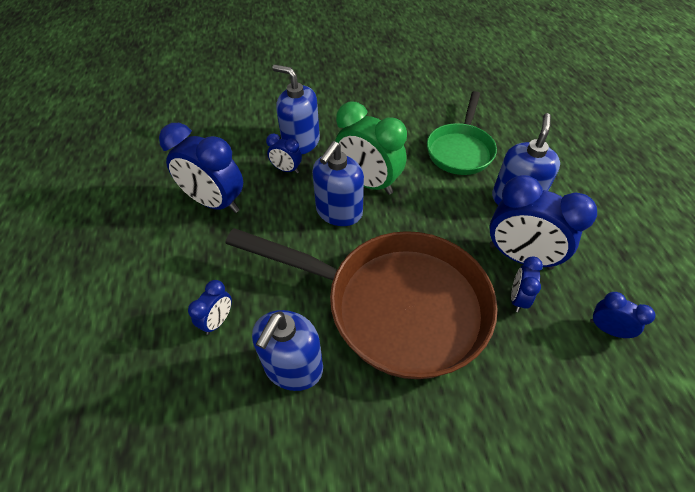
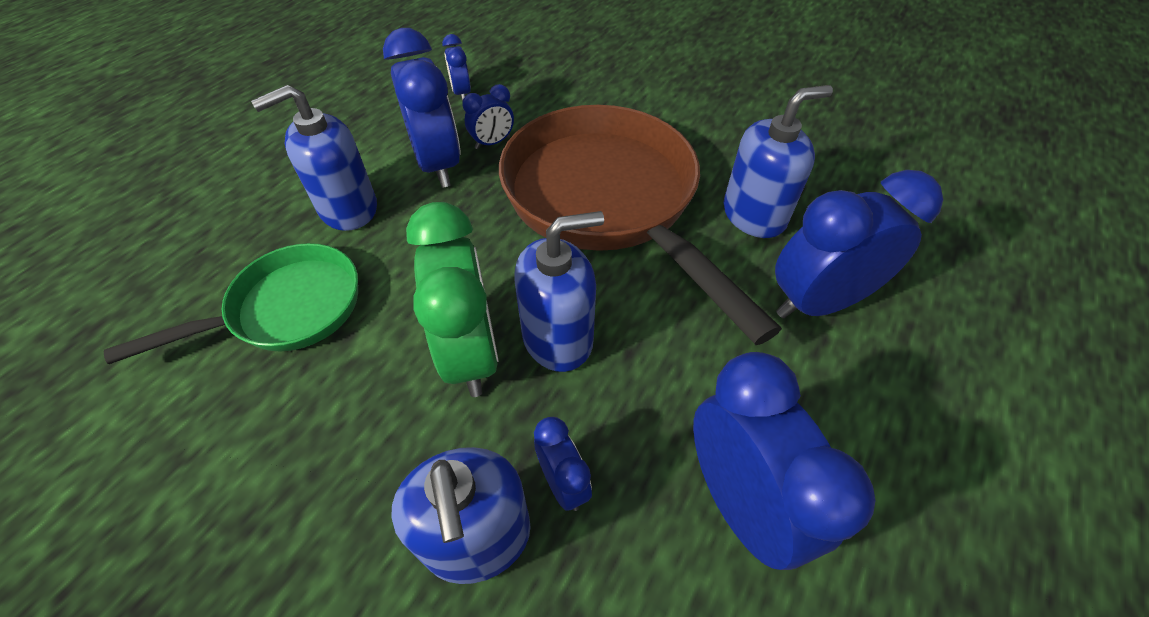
camera: 140 degrees left, 0 degrees up
(218, 321) = (818, 302): blue clock -> blue clock, size x2.02

